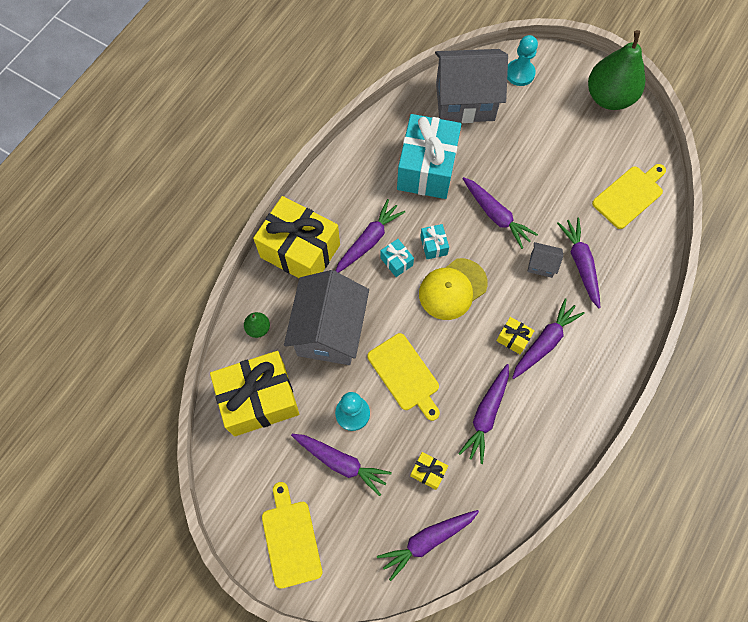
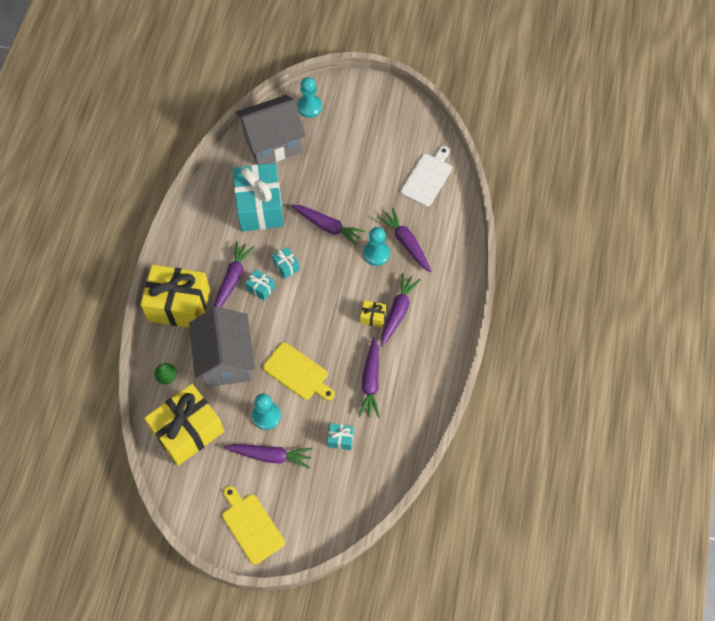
camera: 20 degrees left, 5 degrees down
(427, 540) = (357, 489): purple carrot -> none
(428, 472) = (340, 439): yellow gift -> turquoise gift
(452, 289) = (313, 295): yellow cap -> none
(541, 265) = (376, 253): grey house -> turquoise pawn
(609, 97) = (387, 105): green pear -> none
(629, 195) = (427, 178): yellow cutting board -> white cutting board

